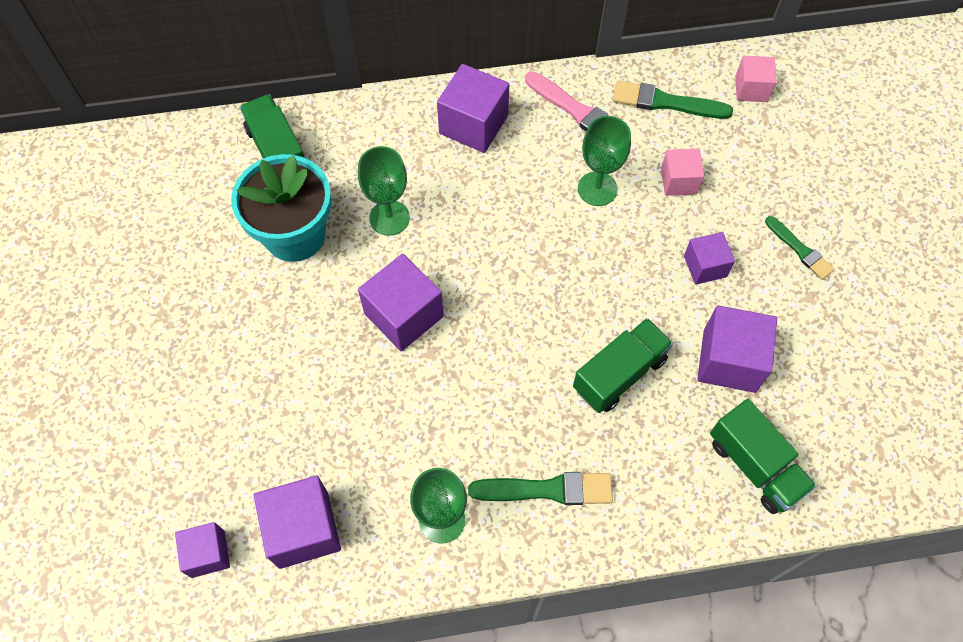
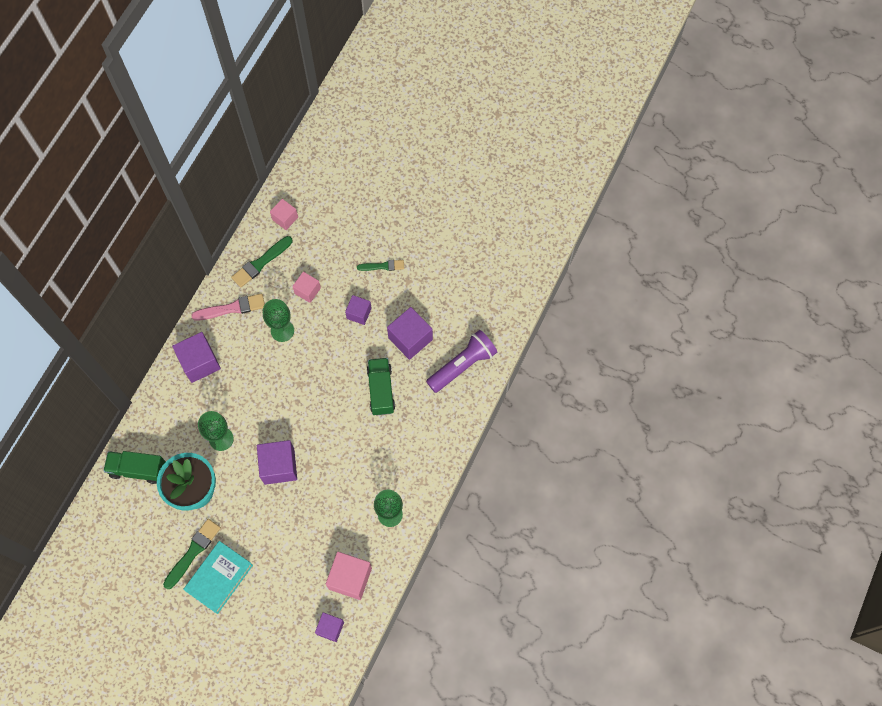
camera: 55 degrees left, 5 degrees up
(191, 347) = (219, 578): none -> turquoise book
(303, 529) = (350, 578): purple cube -> pink cube
(547, 489) = (409, 460): green brush -> green brush (193, 551)
(754, 465) = (462, 365): green truck -> purple flashlight

